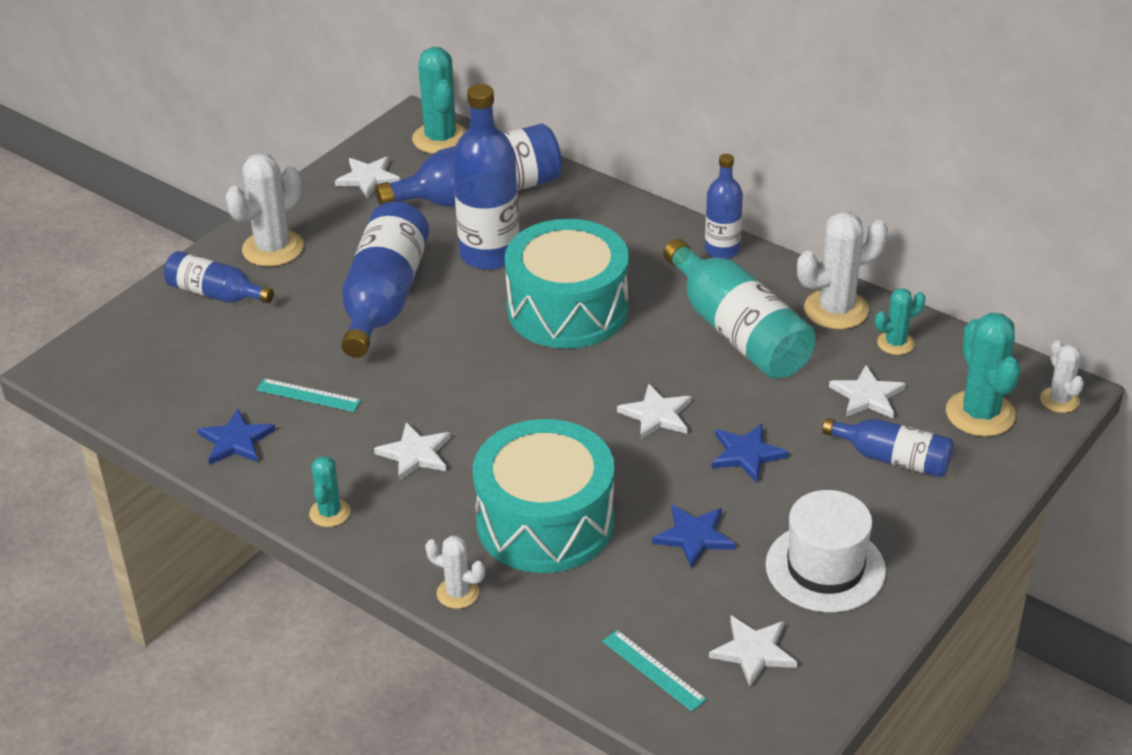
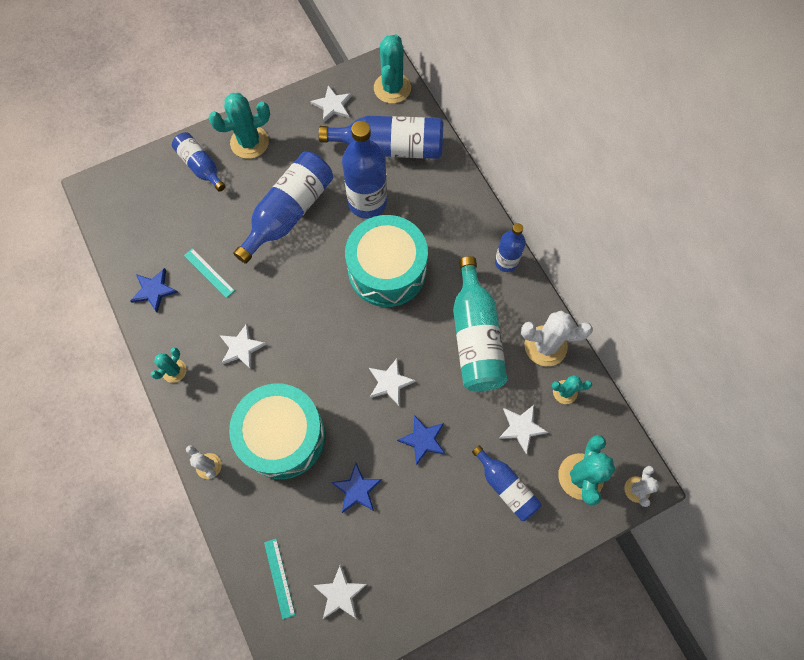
camera: 25 degrees right, 30 degrees up
(273, 248) = (249, 142): white cactus -> turquoise cactus
(825, 568) = (416, 552): white hat -> none

